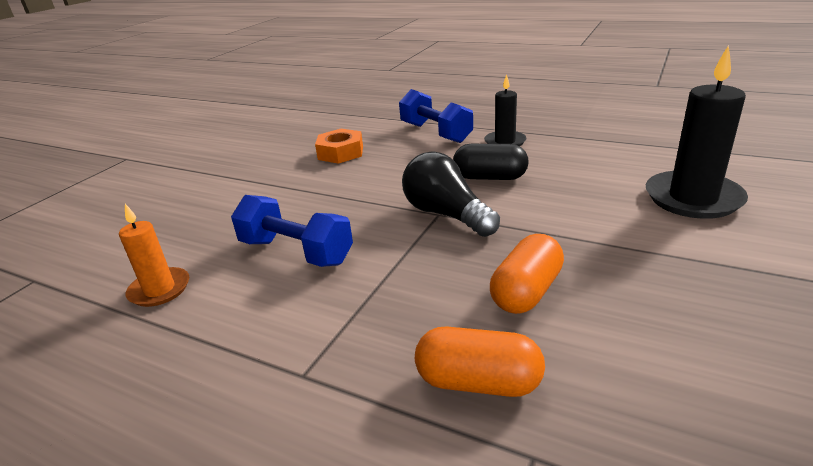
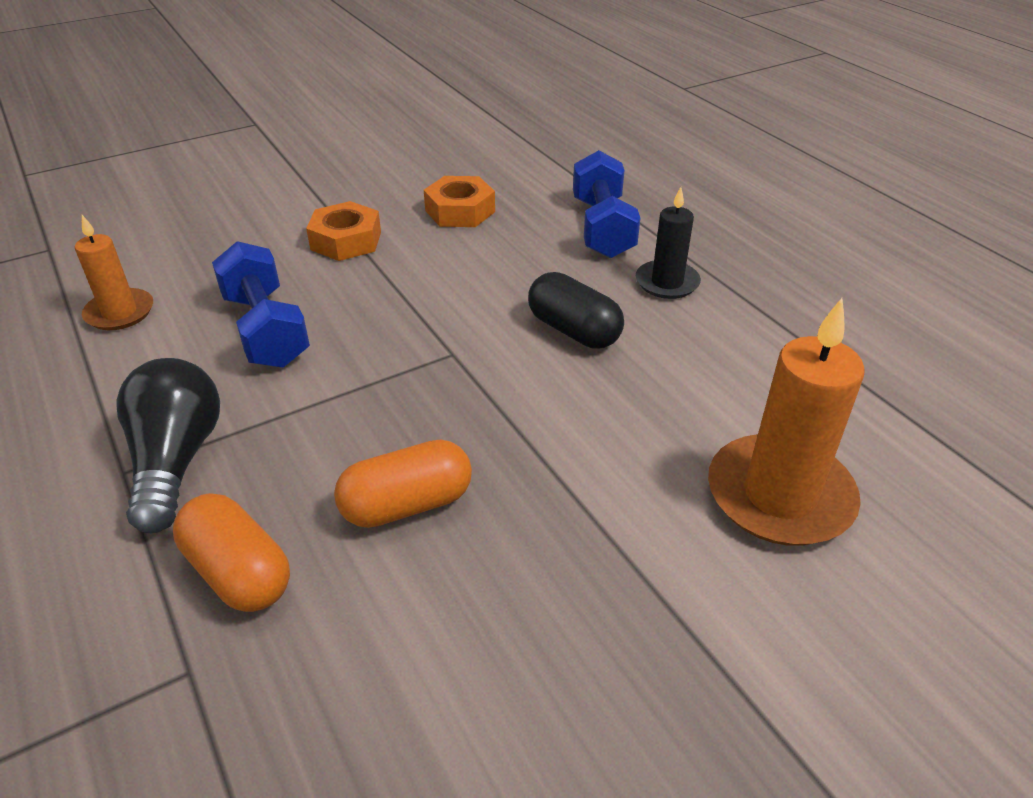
camera: 30 degrees right, 10 degrees up
(285, 190) = (346, 241): none -> orange nut
(446, 214) = (458, 359): black light bulb -> black light bulb (176, 461)
(693, 198) = (779, 495): black candle -> orange candle

